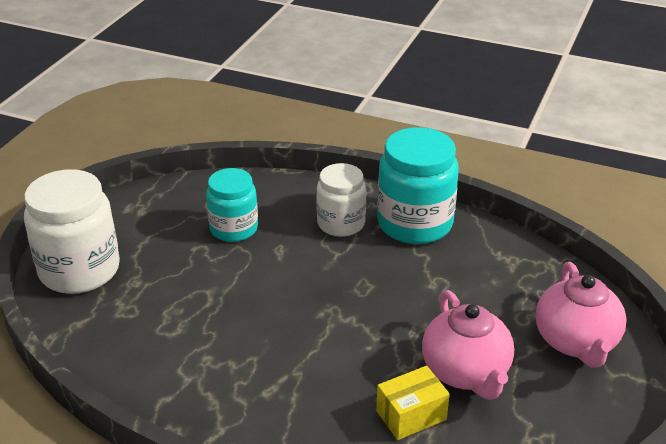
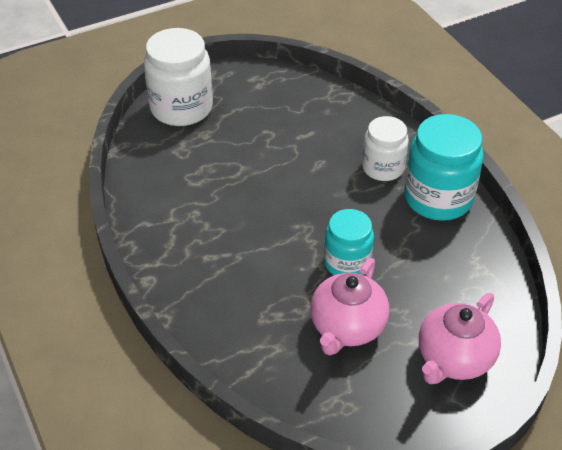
camera: 40 degrees right, 10 degrees up
(234, 229) = (305, 131): turquoise jar -> turquoise jar (347, 263)
(411, 415) = (277, 331): yellow box -> none

